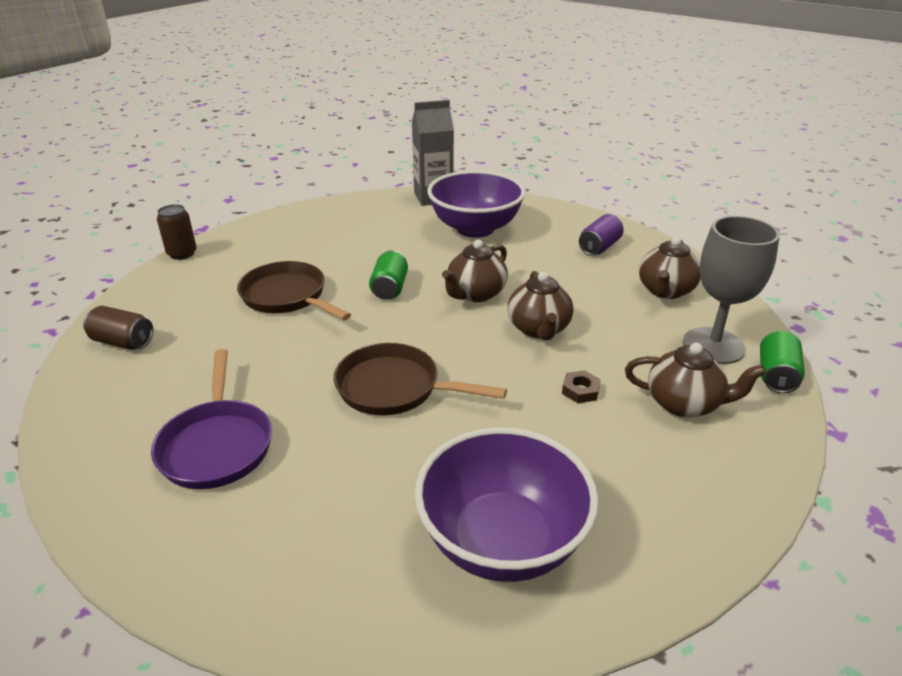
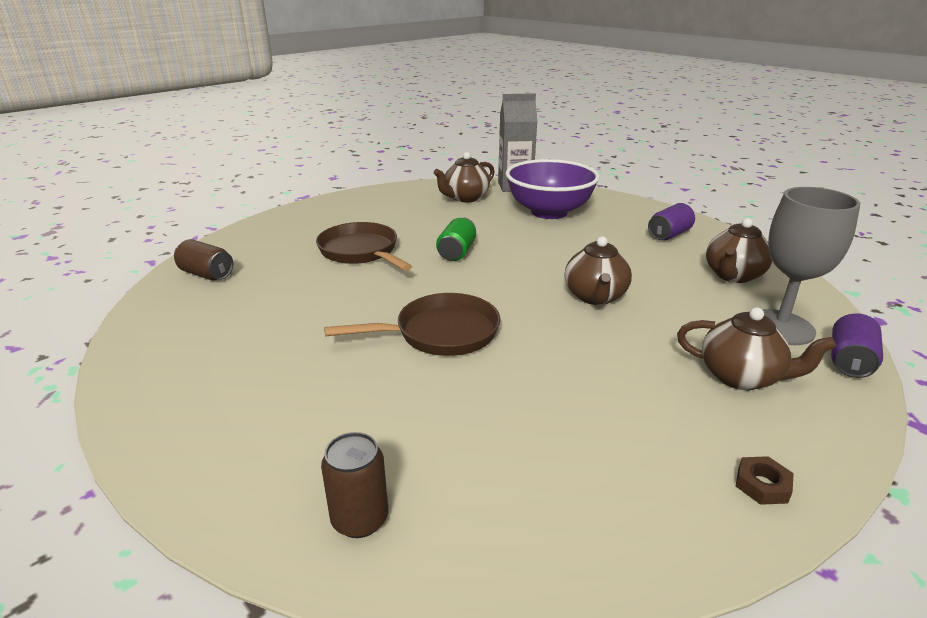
camera: 10 degrees right, 5 degrees down
(182, 254) = (280, 213): brown can -> brown can (360, 519)
(216, 445) = (259, 363): purple pan -> none
(395, 388) = (440, 333): brown pan -> brown pan turned 135 degrees clockwise
(475, 294) = (538, 263): brown teapot -> brown teapot (465, 198)
(502, 541) = (517, 484): purple bowl -> none
(580, 390) = (628, 354): brown nut -> brown nut (762, 485)
(776, 376) = (849, 361): green can -> purple can

